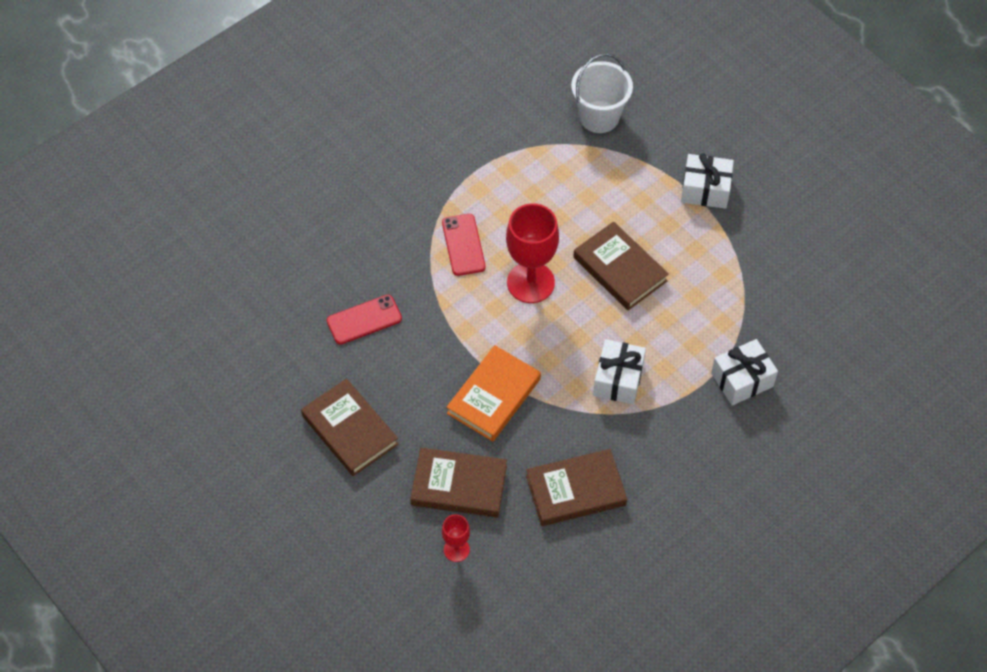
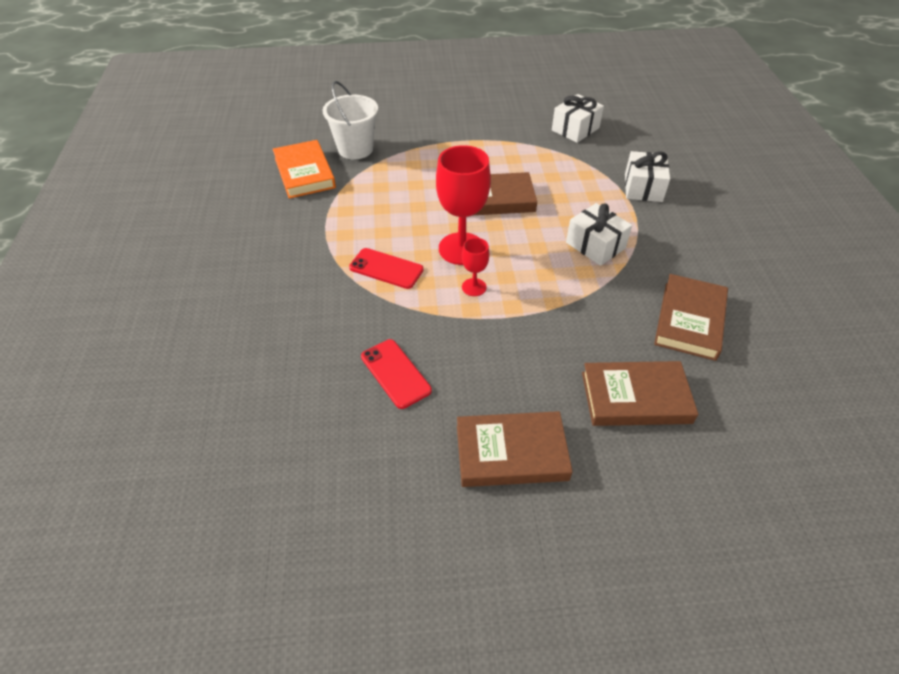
camera: 55 degrees left, 10 degrees down
(364, 320) = (395, 373): red phone -> red phone turned 45 degrees counterclockwise
(456, 549) = (710, 437): red goblet -> red goblet (474, 287)
(459, 485) = (635, 397): brown book -> brown book turned 45 degrees clockwise
(493, 396) = (554, 325): orange book -> orange book (304, 173)
(705, 190) = (469, 134): white gift -> white gift (575, 129)

